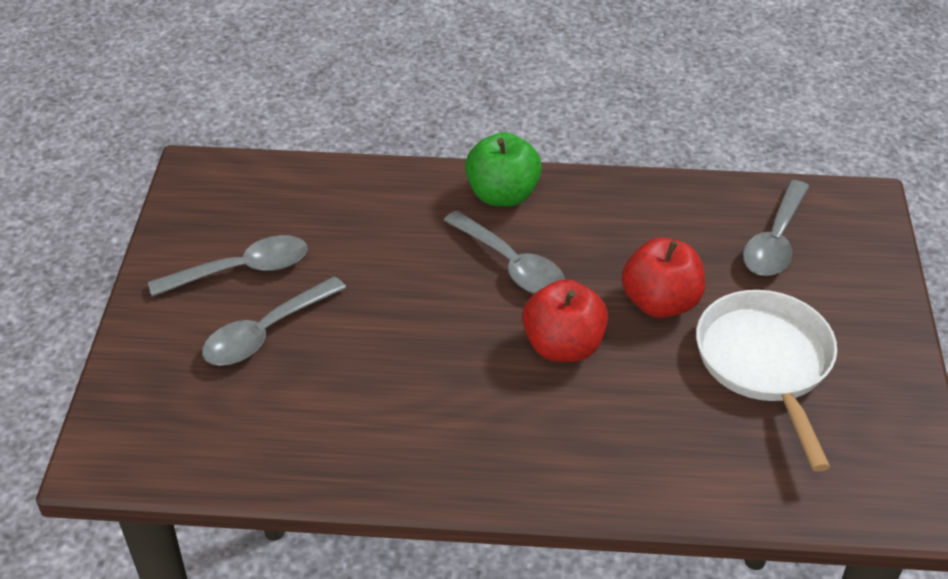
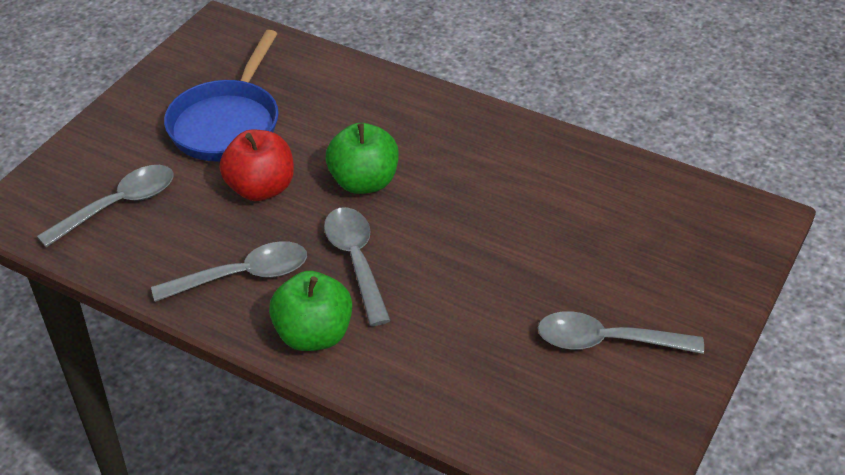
camera: 155 degrees left, 0 degrees up
(265, 333) = (603, 273): grey spoon -> grey spoon (243, 276)
(563, 346) = (364, 182): red apple -> green apple
(766, 364) = (227, 123): white pan -> blue pan

